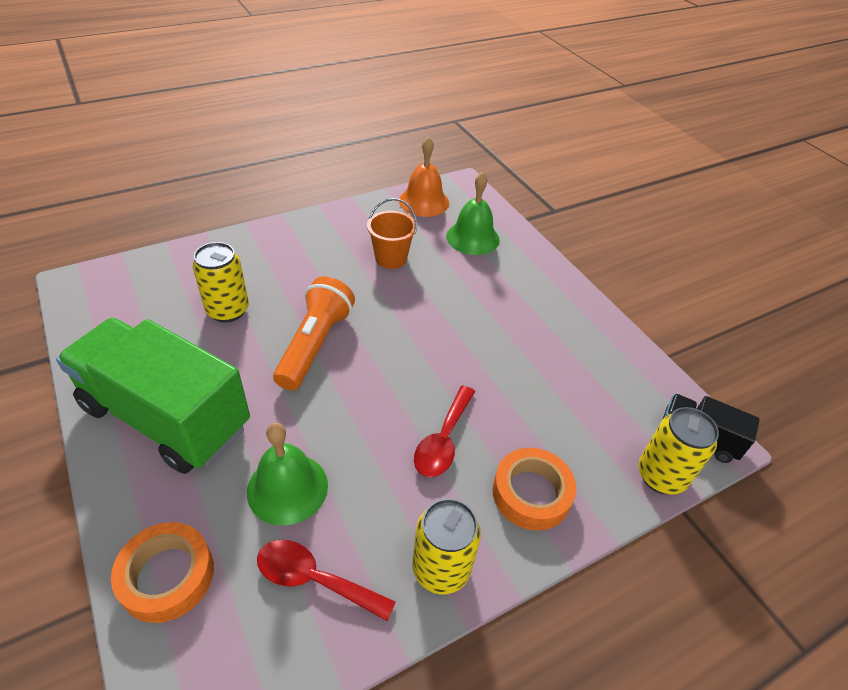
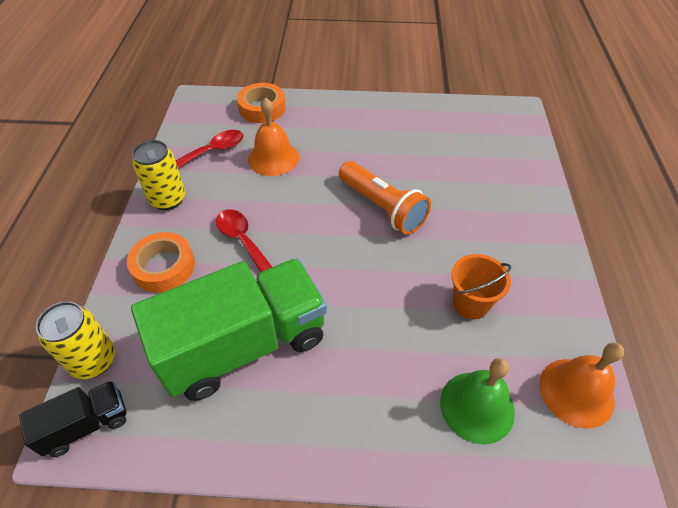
camera: 125 degrees right, 5 degrees up
(166, 417) = (364, 126): green truck -> green truck (244, 345)
(228, 310) = (449, 173): yellow can -> none
(287, 488) = (273, 158): green bell -> orange bell

